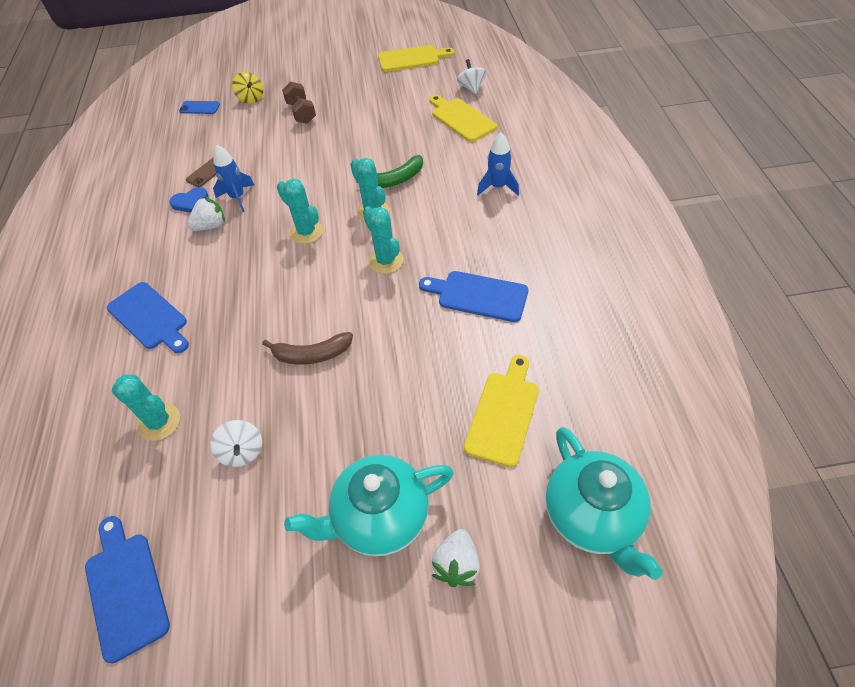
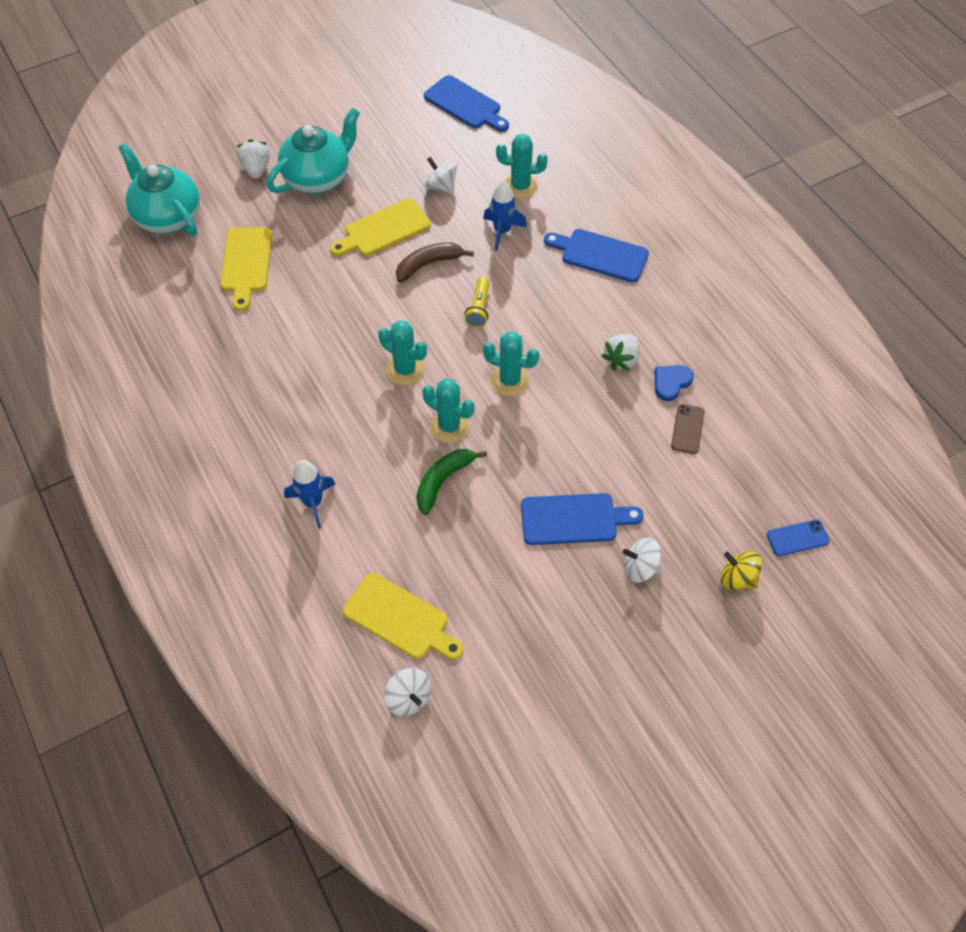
camera: 155 degrees right, 5 degrees up
(238, 197) = (620, 403): blue rocket -> blue rocket (502, 231)
(292, 296) = (479, 309): none -> yellow flashlight
(301, 113) = (640, 568): brown dumbbell -> white spinning top
(411, 58) = (538, 755): yellow cutting board -> yellow cutting board (383, 229)
(478, 296) = (296, 357): blue cutting board -> blue cutting board (574, 519)

